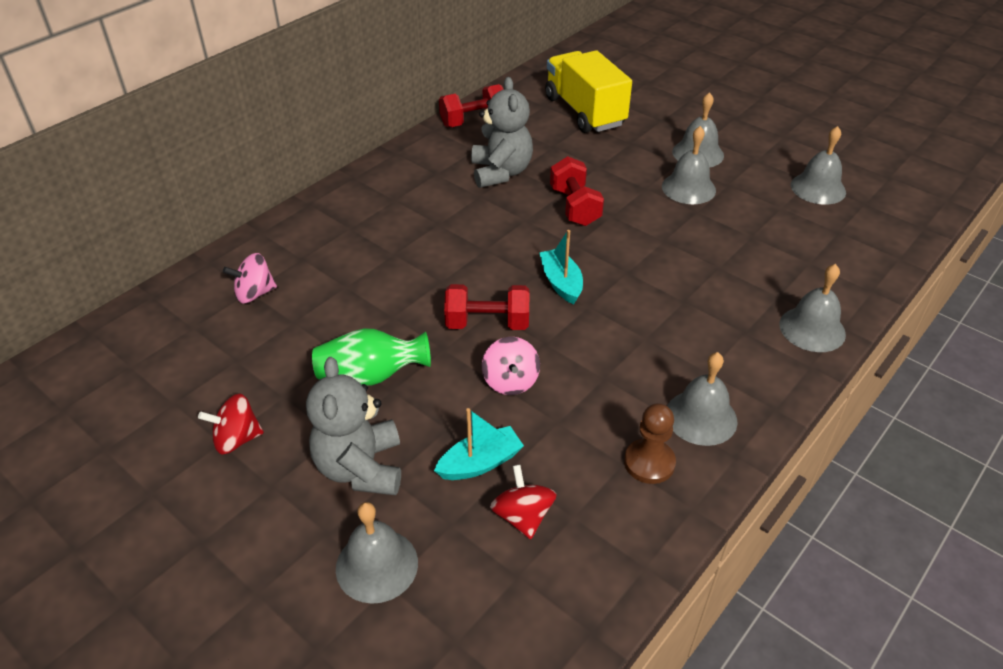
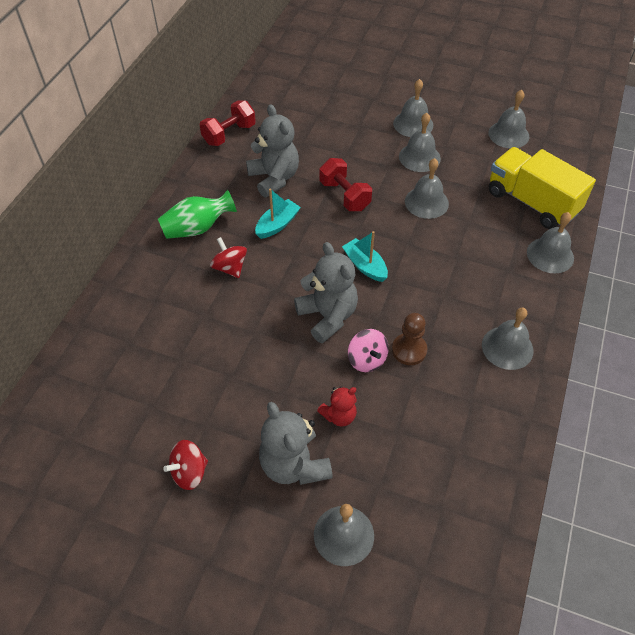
camera: 20 degrees left, 10 degrees up
(254, 293) = (134, 343): pink spinning top -> none
(371, 376) = (263, 387): green vase -> green vase (197, 228)
(443, 431) = (339, 415): none -> red teddy bear
(480, 463) = (376, 432): turquoise boat -> turquoise boat (277, 224)
(487, 323) = (327, 316): red dumbbell -> grey teddy bear
(522, 516) = (424, 463): red spinning top -> red spinning top (230, 268)
(584, 111) = (312, 104): yellow truck -> yellow truck (532, 202)
(649, 463) = (488, 394): brown pawn -> brown pawn (409, 350)
(673, 235) = (426, 202): none -> grey bell

